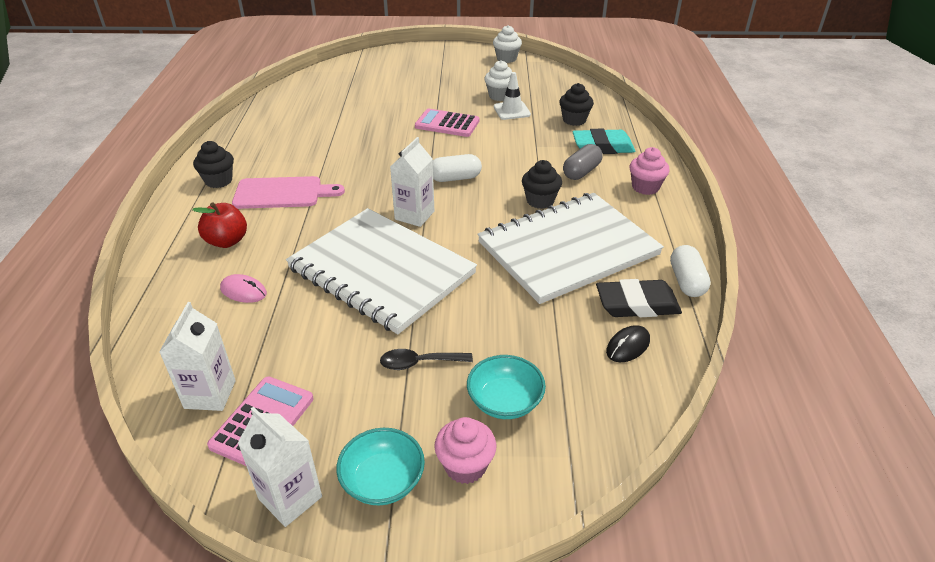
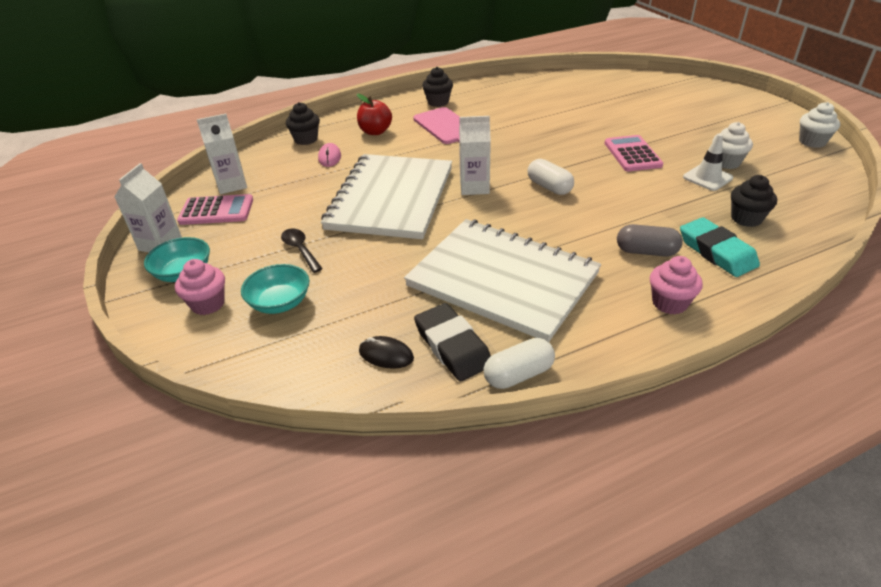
camera: 65 degrees right, 0 degrees up
(540, 201) = (564, 241): black cupcake -> black cupcake (306, 139)

